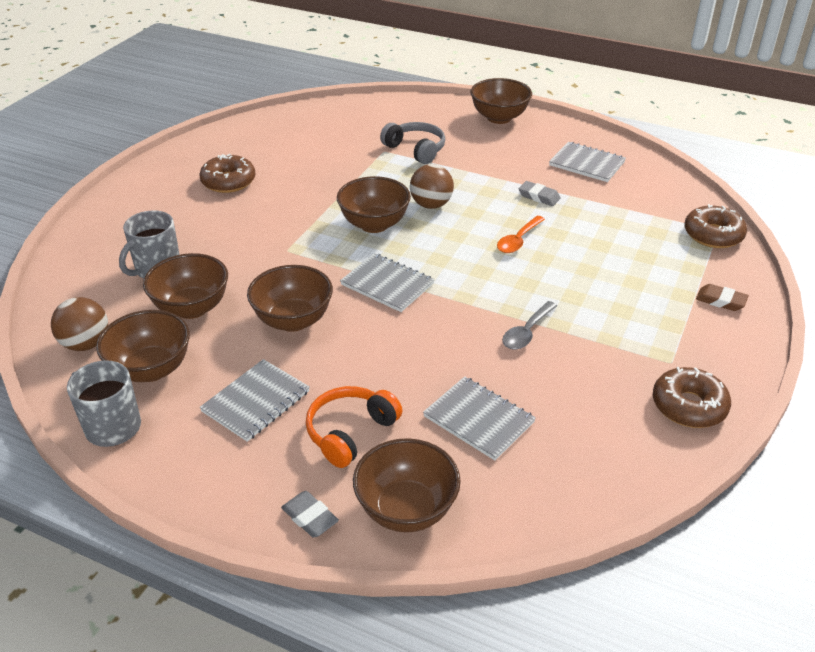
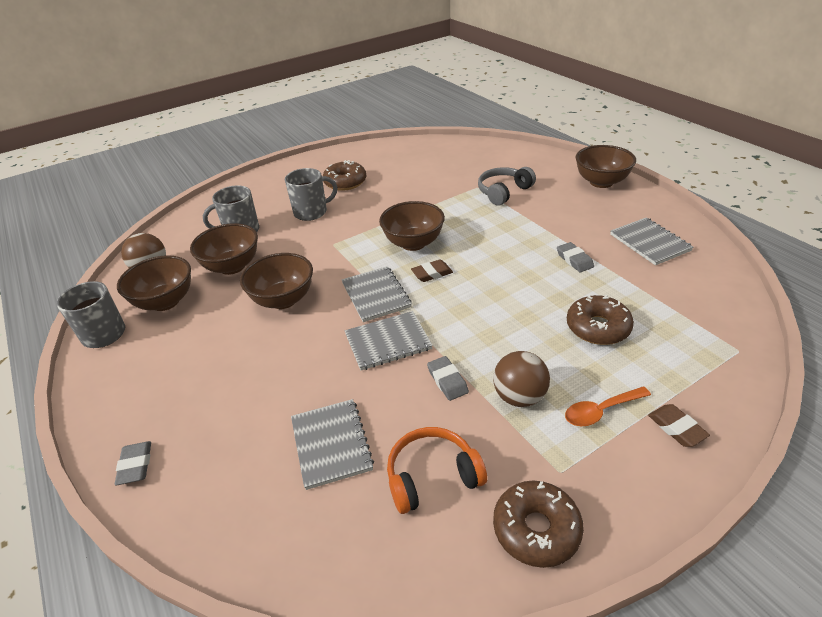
camera: 35 degrees right, 0 degrees up
(223, 224) = (311, 212): none -> grey mug
(256, 401) = (198, 353): grey notebook -> grey notebook (388, 342)
(350, 432) = (230, 408): orange headphones -> orange headphones (432, 477)
(406, 510) = (200, 497): brown bowl -> none
(415, 150) = (503, 192): grey headphones -> grey headphones turned 120 degrees counterclockwise
(422, 247) = (432, 273): none -> brown eraser
(431, 205) = (473, 240): brown ball -> brown ball (519, 397)
(518, 240) = (518, 293): orange spoon -> orange spoon (601, 411)
(527, 332) = (447, 381): grey spoon -> grey eraser
(713, 235) = (729, 353): brown donut -> brown donut (597, 327)

